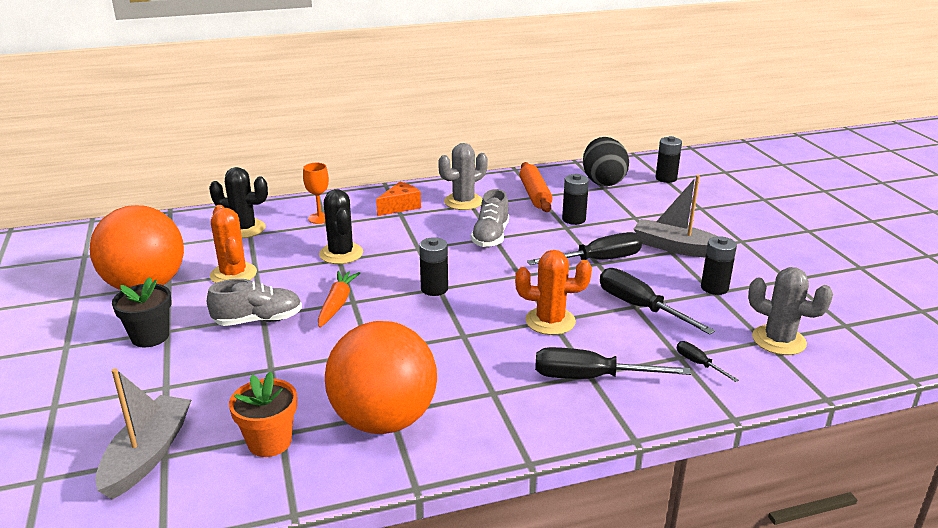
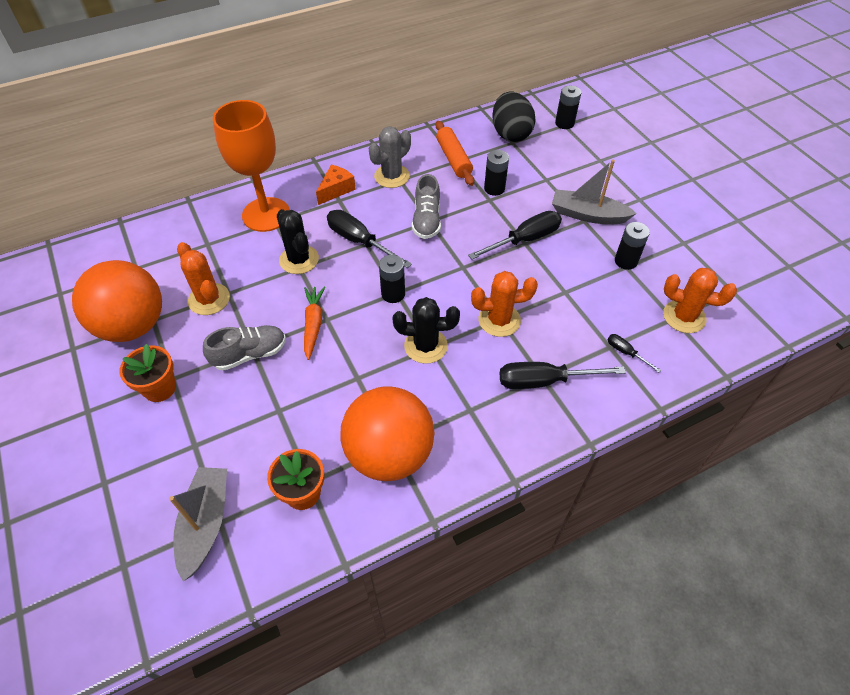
camera: 10 degrees left, 25 degrees up
(150, 337) = (159, 388): black flower pot -> orange flower pot
(244, 229) = (200, 238): black cactus -> black cactus (426, 346)
(319, 218) = (266, 214): orange goblet -> orange goblet, size x2.23
(640, 307) = (569, 293): black screwdriver -> black screwdriver (359, 241)
(778, 340) = (684, 317): grey cactus -> orange cactus

